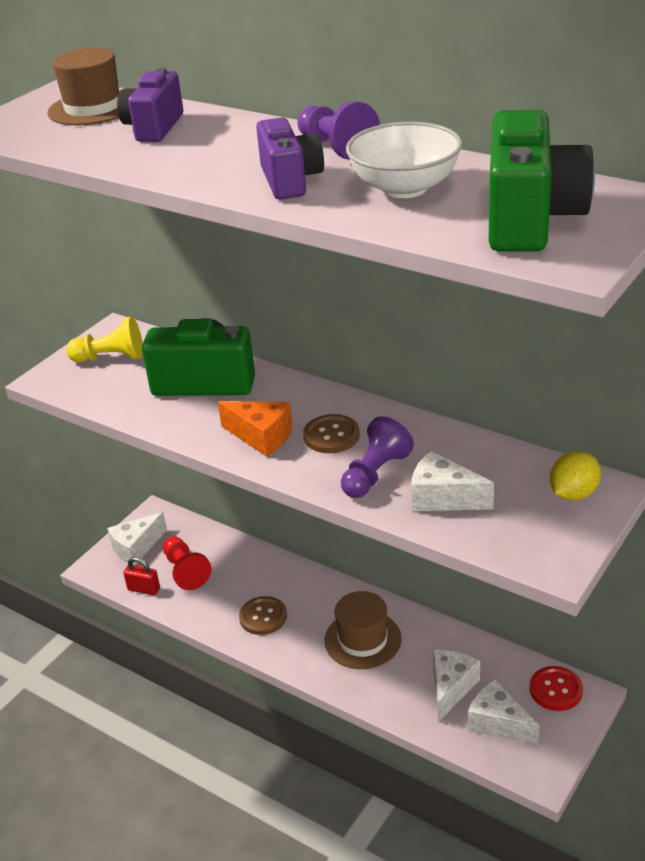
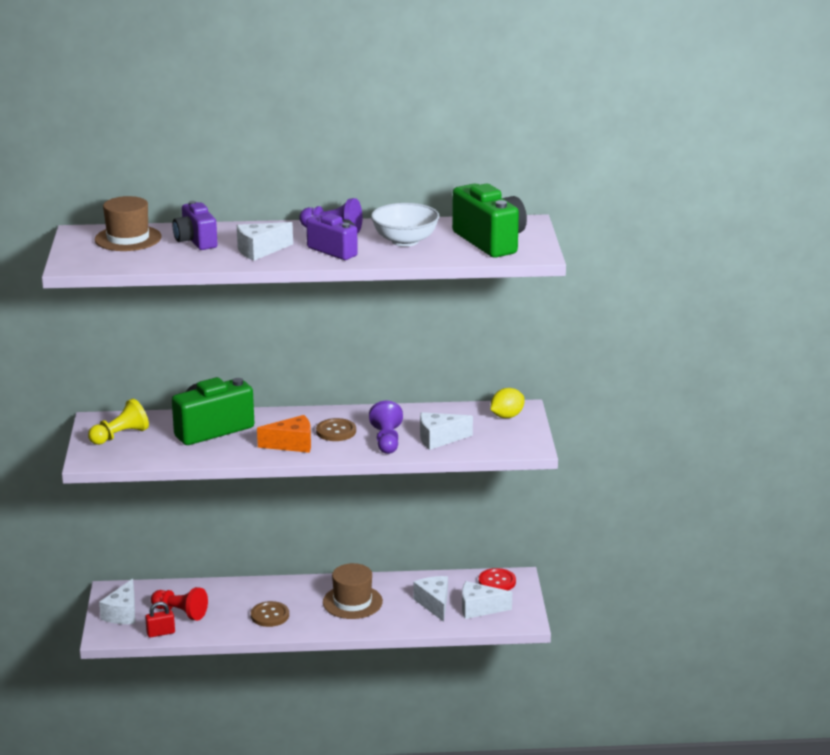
camera: 40 degrees left, 10 degrees down
(201, 158) = (260, 250): none -> white cheese
(573, 494) = (507, 416): yellow lemon -> yellow lemon turned 45 degrees clockwise

